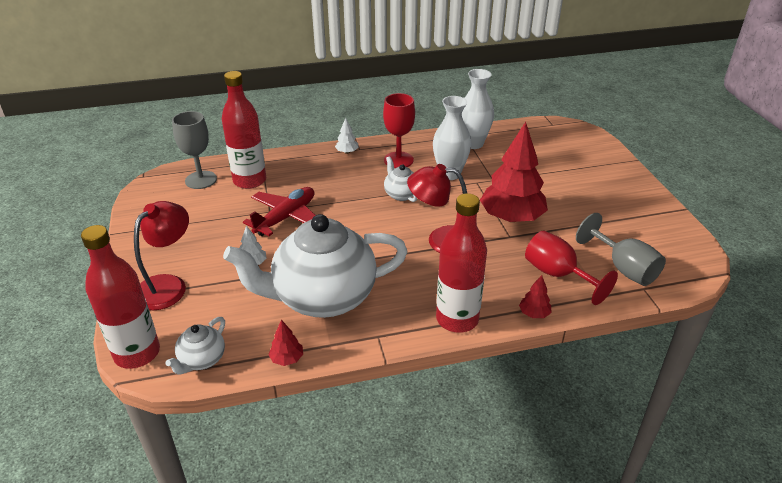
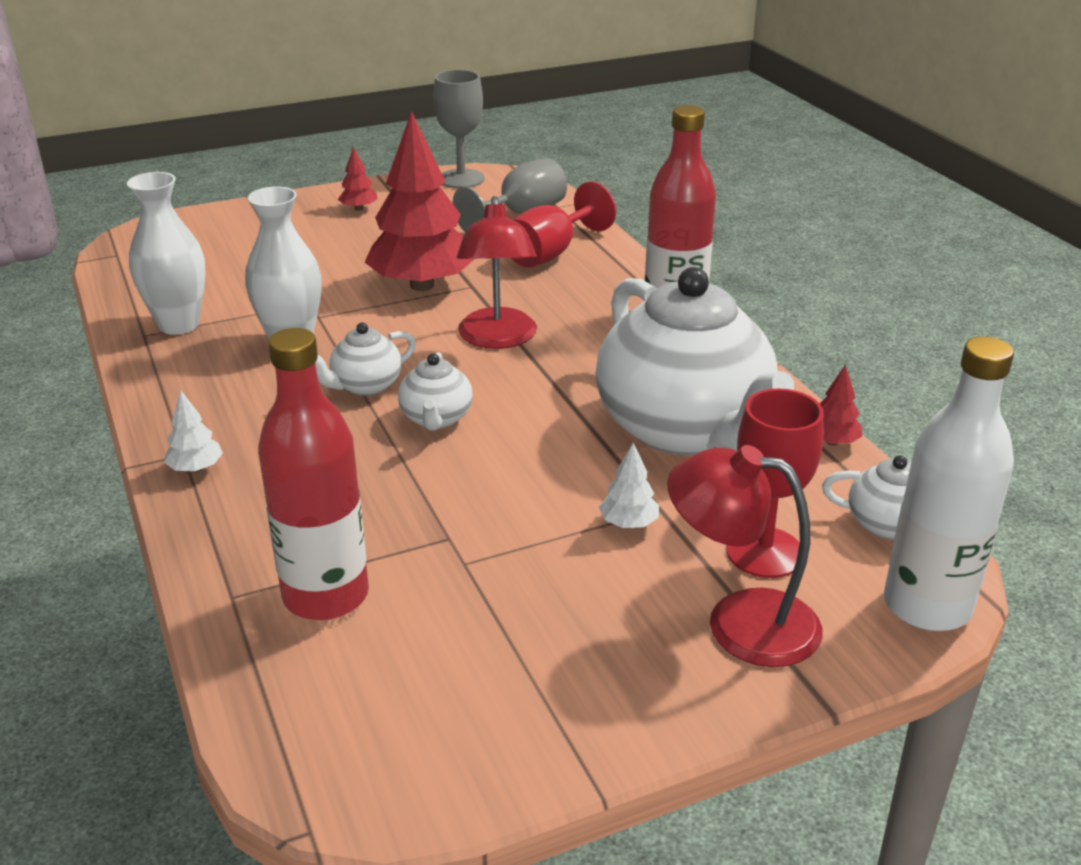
camera: 100 degrees left, 5 degrees down
(137, 353) = (927, 606): red bottle -> white bottle
(201, 180) = (325, 688): grey goblet -> grey goblet (461, 179)
(286, 218) = (468, 510): red plane -> none
(363, 214) = (436, 419): none -> white teapot
(398, 160) = (236, 400): red goblet -> red goblet (764, 552)
(534, 313) = (636, 268): red tree -> red tree (358, 208)

